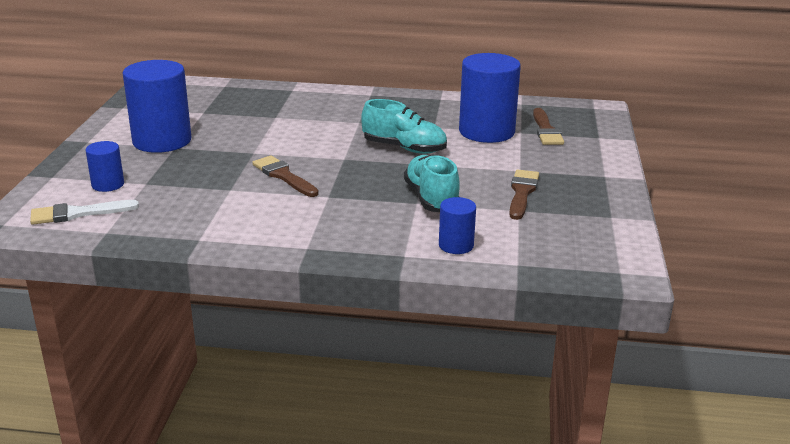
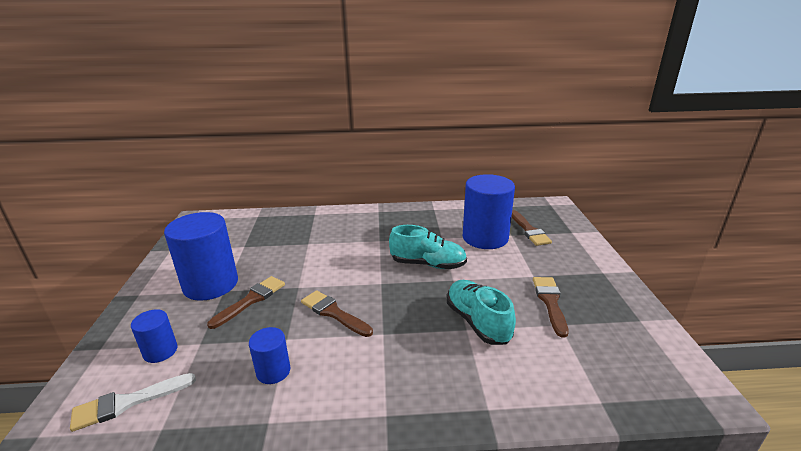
camera: 10 degrees left, 0 degrees up
(201, 157) = (251, 300): none -> brown brush
(456, 245) = (530, 384): blue cylinder -> blue cylinder (273, 371)

